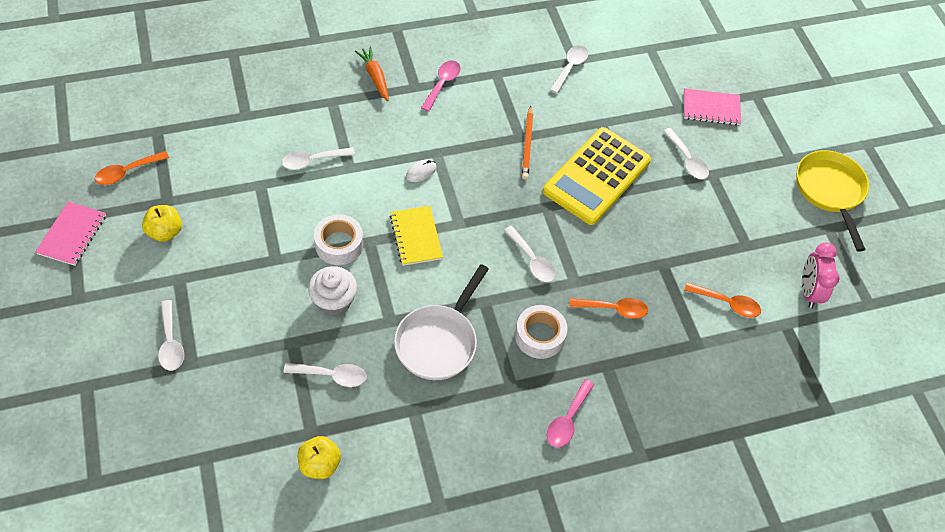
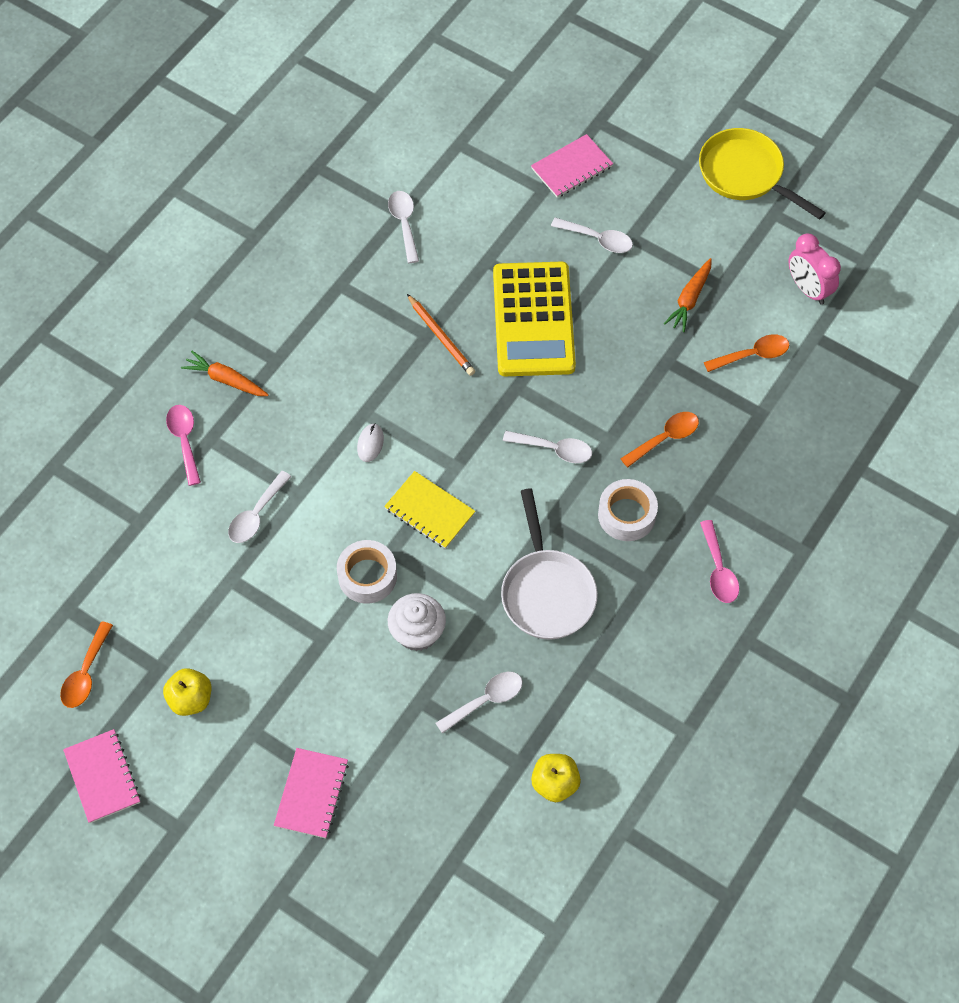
camera: 35 degrees left, 5 degrees up
(171, 342) = (311, 794): white spoon -> pink notebook
(442, 84) = (299, 336): pink spoon -> pink spoon (184, 440)
(716, 238) = (690, 299): none -> orange carrot

